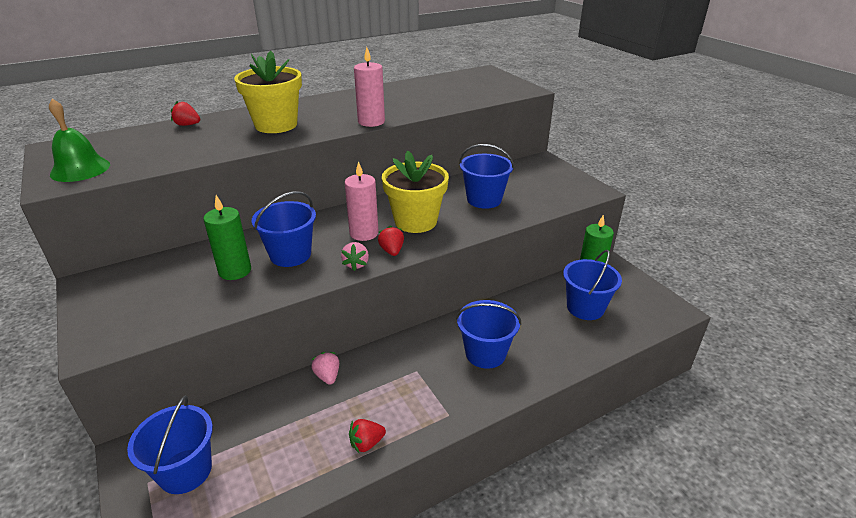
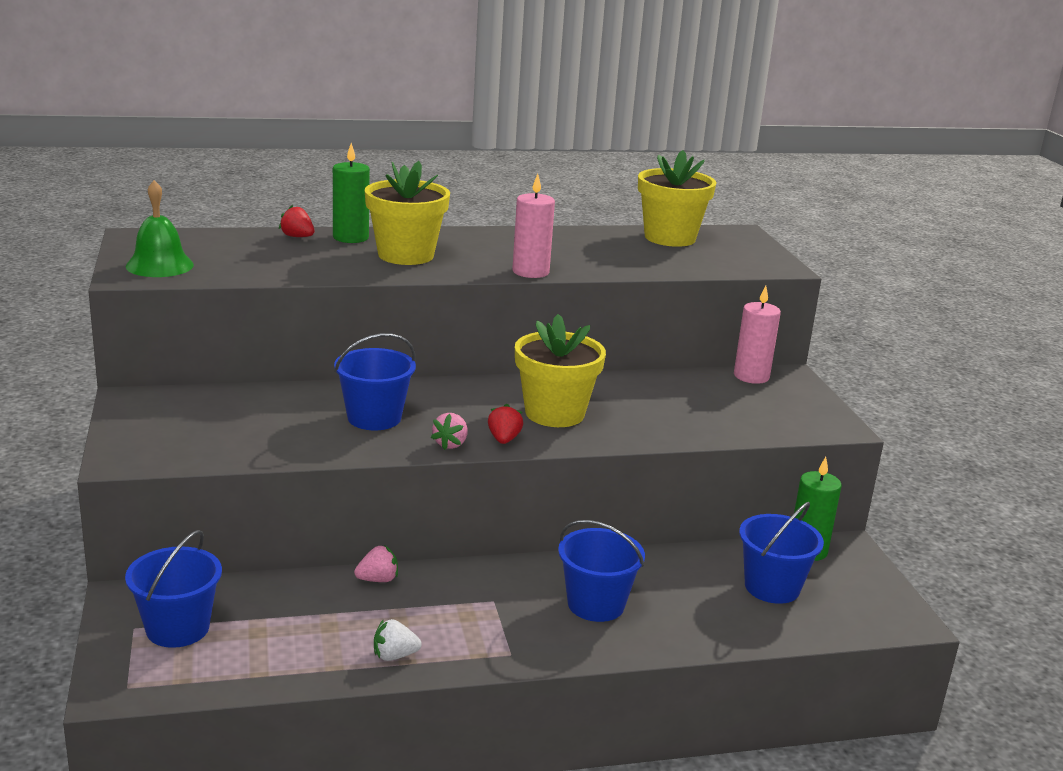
camera: 15 degrees right, 10 degrees down
(235, 271) = (300, 421): green candle -> green candle (350, 237)
(327, 376) = (378, 579): pink strawberry -> pink strawberry turned 75 degrees clockwise
(364, 233) = (478, 413): pink candle -> pink candle (751, 376)
(366, 443) = (394, 656): red strawberry -> white strawberry
(446, 82) = (670, 238): none -> yellow flower pot
(484, 199) = (666, 407): blue bucket -> none

